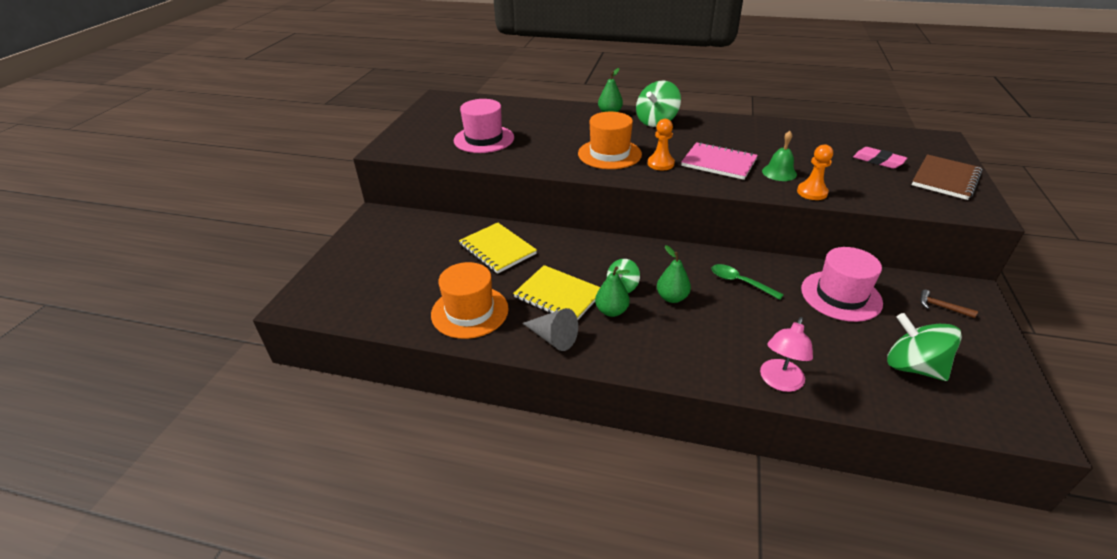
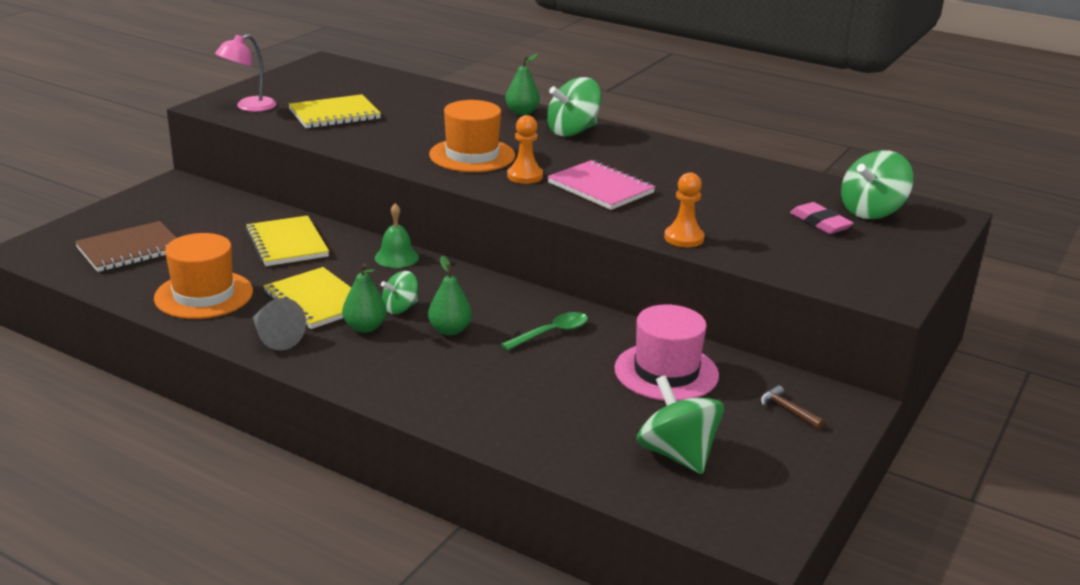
camera: 15 degrees right, 10 degrees down
(484, 139) = (334, 114): pink hat -> yellow notebook
(740, 282) = (551, 333): green spoon -> green spoon turned 90 degrees clockwise
(779, 172) = (667, 211): green bell -> green bell (396, 257)
(779, 382) = (495, 431): pink lamp -> pink lamp (249, 107)
(897, 145) = (871, 211): none -> green spinning top
(945, 179) = (887, 257): brown notebook -> brown notebook (130, 249)

